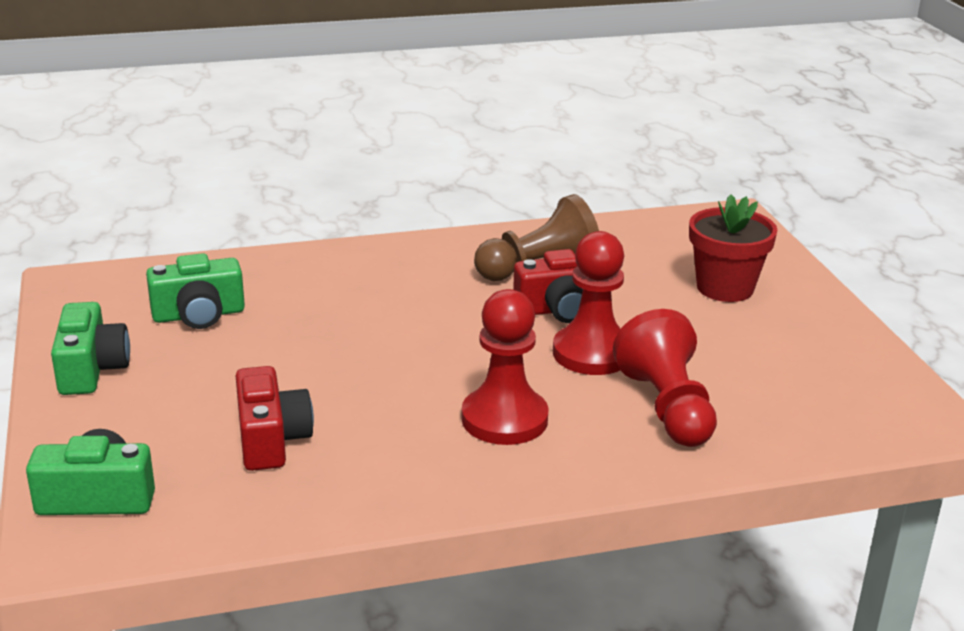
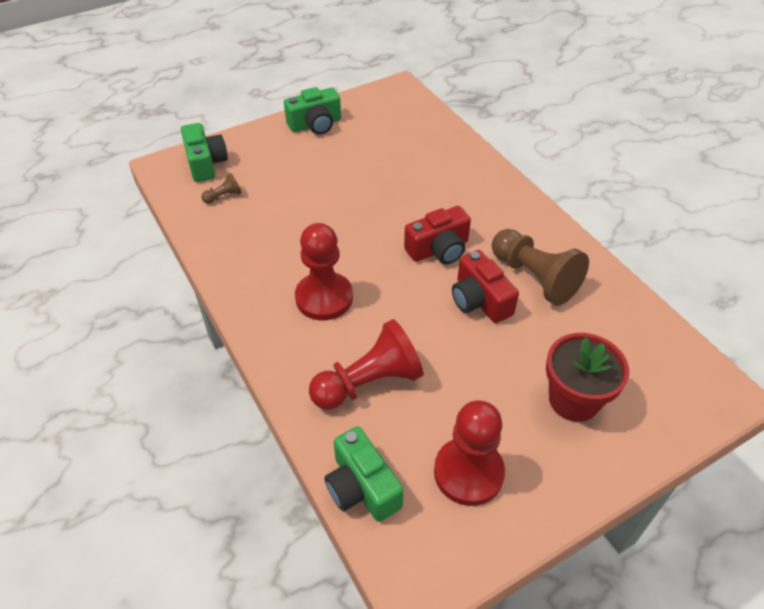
camera: 75 degrees right, 20 degrees up
(199, 315) = (387, 142): green camera -> green camera (362, 487)
(211, 486) = (224, 196): none -> brown pawn
(271, 439) = (271, 205): red camera -> red camera (439, 249)
(592, 353) = (425, 328): red pawn -> red pawn (468, 472)

